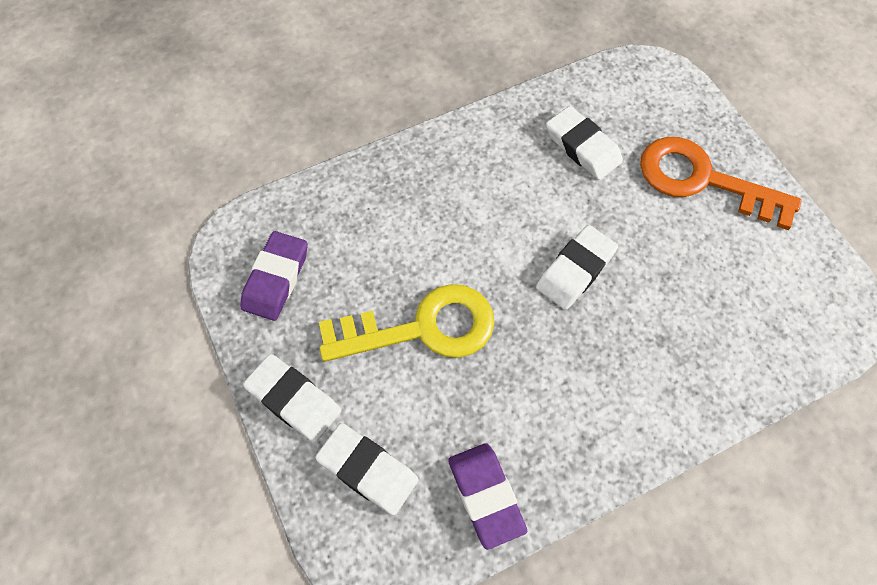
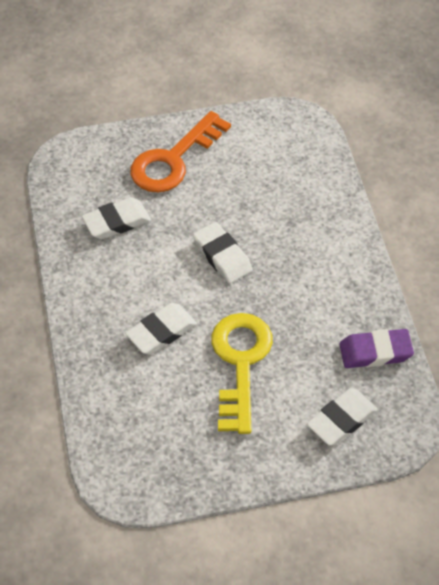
camera: 75 degrees left, 10 degrees down
(276, 279) = (166, 457): purple eraser -> none
(294, 400) = (275, 460): white eraser -> white eraser (161, 332)

